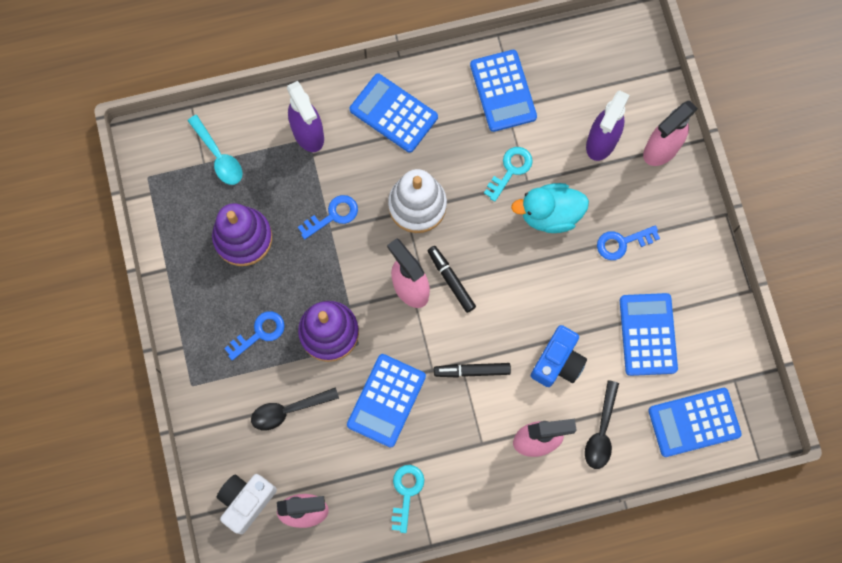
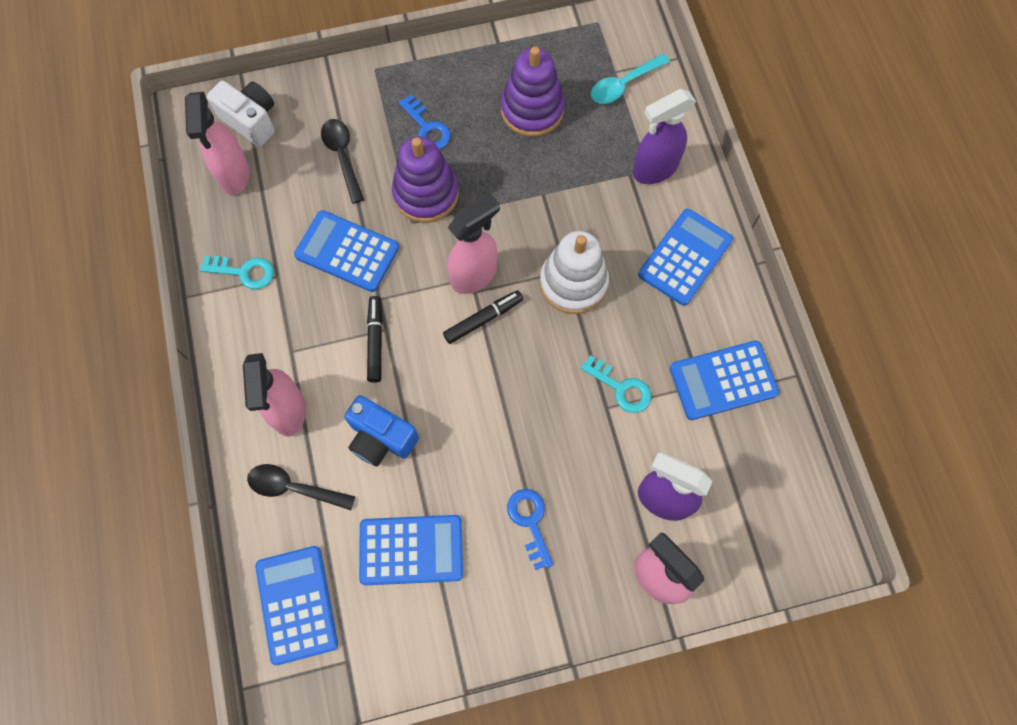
camera: 90 degrees right, 5 degrees down
(332, 216) = (559, 195): blue key -> none
(550, 214) = (565, 433): turquoise duck -> none

